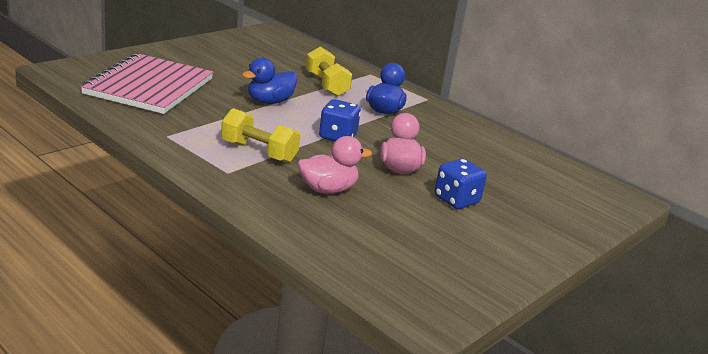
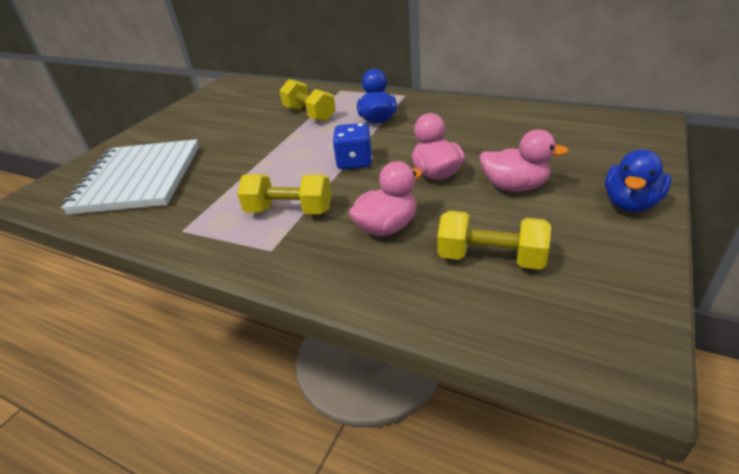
camera: 10 degrees left, 10 degrees up
(149, 87) = (139, 179): pink notebook -> white notebook
(269, 102) = (267, 150): blue duck -> blue duck (630, 203)
(391, 235) = (491, 258): none -> yellow dumbbell
(456, 200) = (515, 186): blue dice -> pink duck

